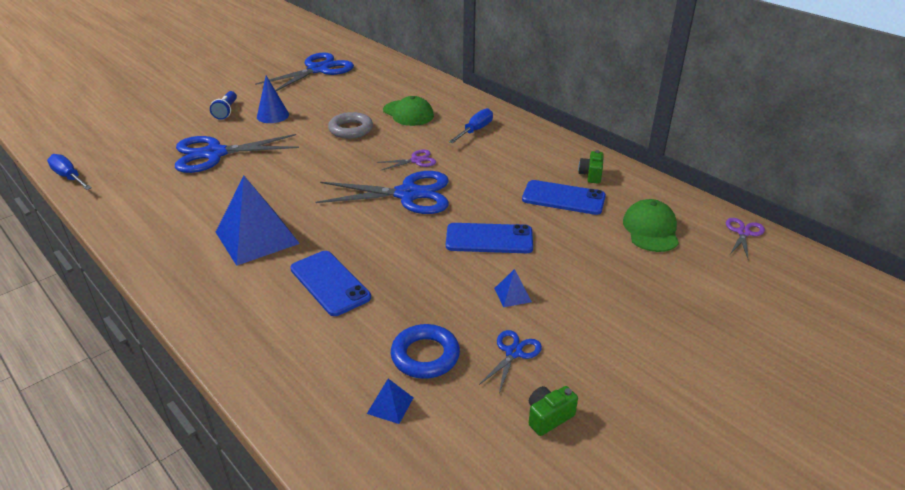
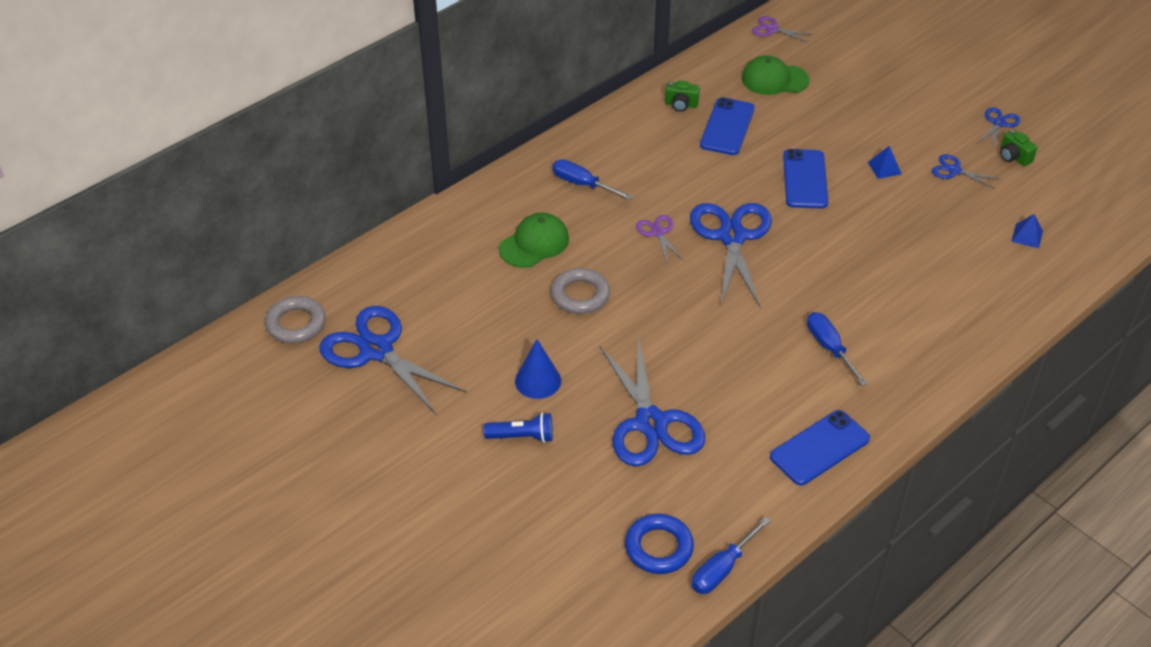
camera: 90 degrees left, 10 degrees up
(257, 237) = (829, 348): blue pyramid -> blue screwdriver
(330, 283) = (892, 283): blue phone -> blue phone (820, 448)
(347, 49) = (296, 324): none -> grey ring
(425, 356) = (970, 218): blue ring -> blue ring (658, 547)
(621, 412) = (998, 123): none -> blue scissors

